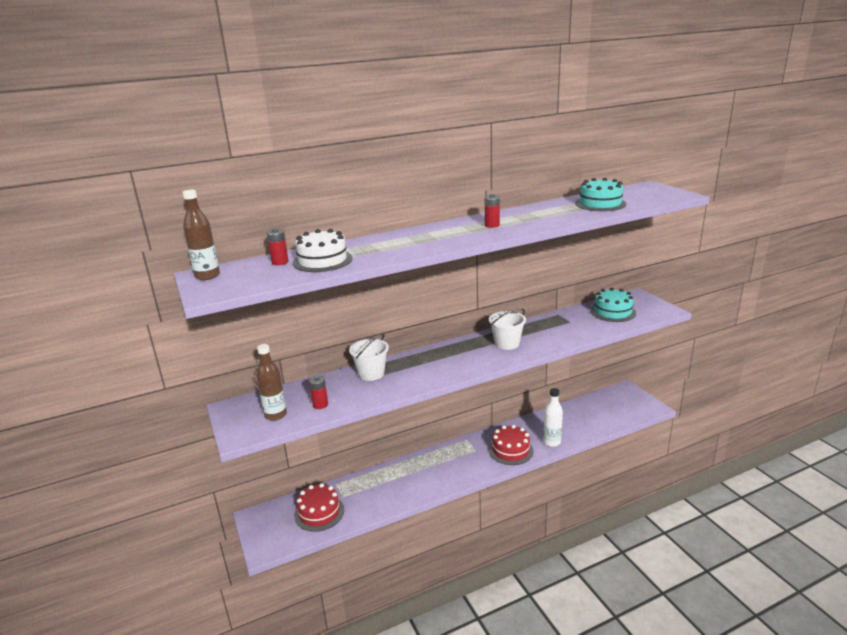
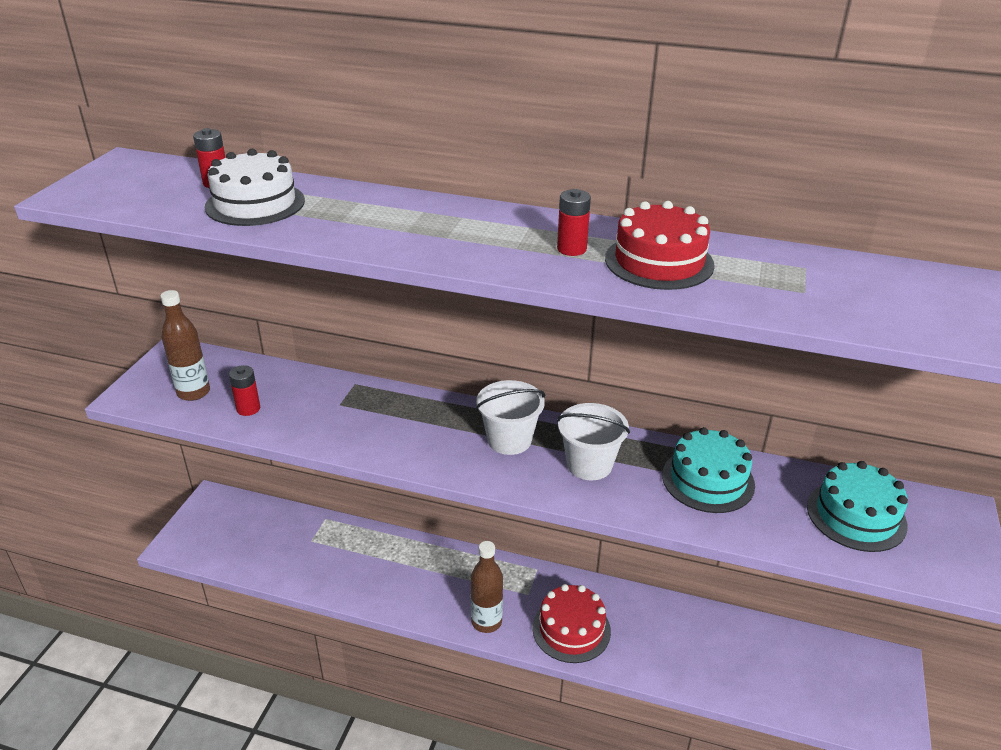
camera: 40 degrees right, 10 degrees up
(207, 276) = (123, 168): brown bottle -> brown bottle (486, 621)
(319, 512) = (267, 543): red cake -> red cake (659, 262)
(371, 373) = (359, 400): white bucket -> white bucket (509, 440)
(552, 442) = (644, 661): white bottle -> none
(600, 203) = (851, 292): turquoise cake -> turquoise cake (708, 480)

